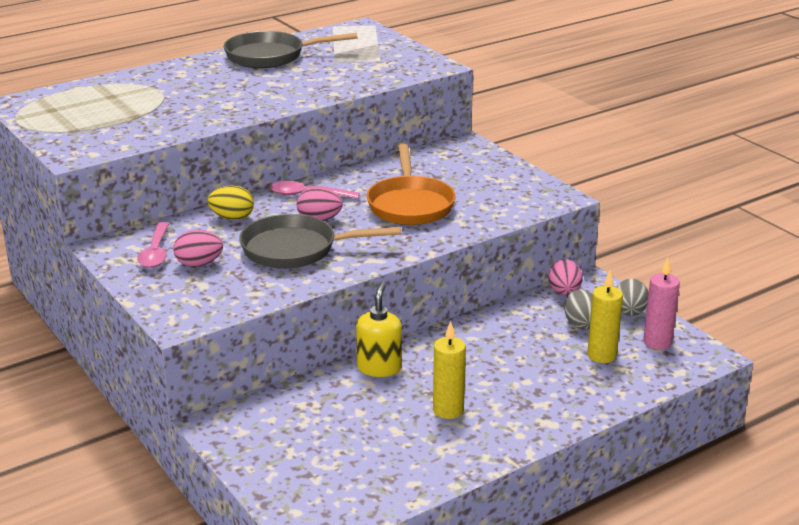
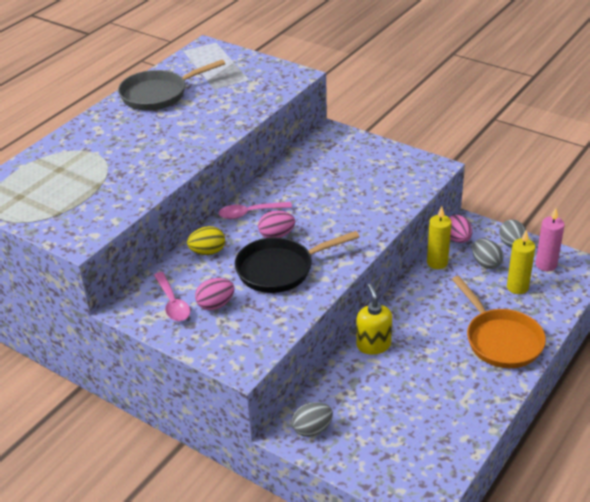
camera: 20 degrees left, 10 degrees up
(244, 427) = (312, 429): none -> grey egg
(296, 249) = (280, 269): grey pan -> black pan
(410, 205) = (334, 202): orange pan -> orange pan (501, 340)
(448, 410) = (446, 367): yellow candle -> yellow candle (437, 262)

